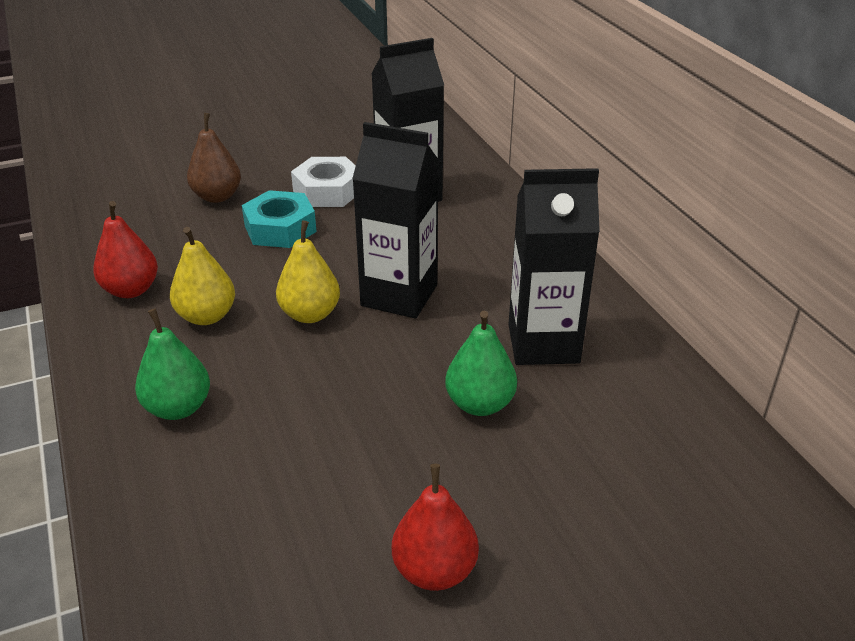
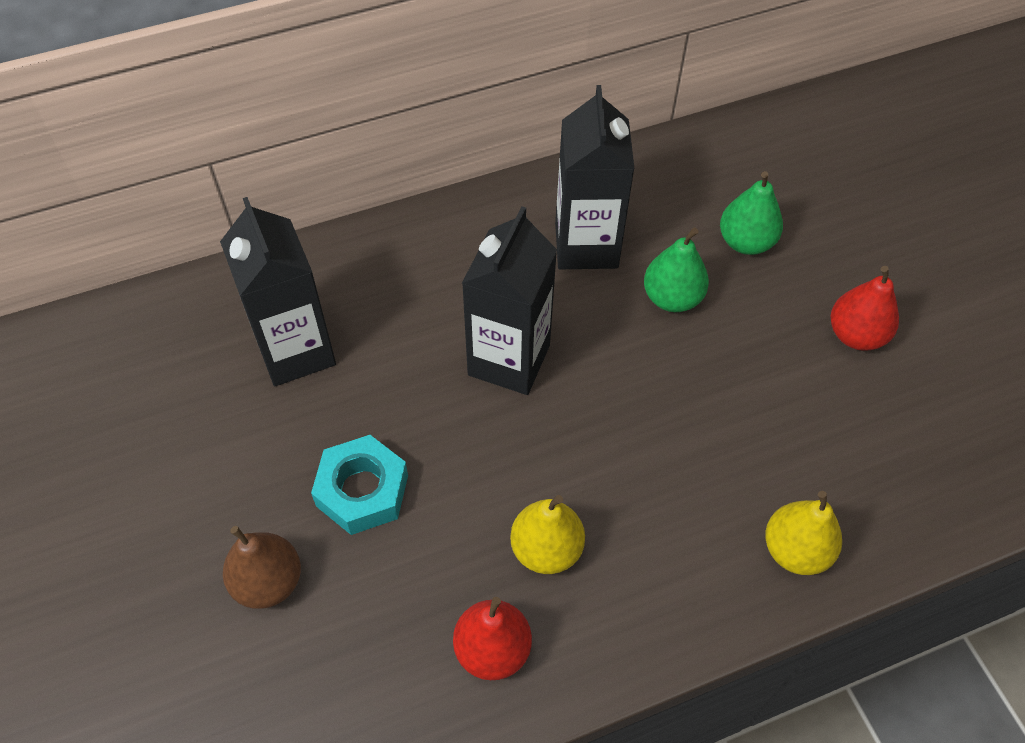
camera: 90 degrees left, 20 degrees up
(178, 408) = (699, 551): green pear -> green pear (745, 242)
(310, 314) = (542, 442): yellow pear -> yellow pear (795, 550)
(327, 191) = (274, 442): white nut -> none

